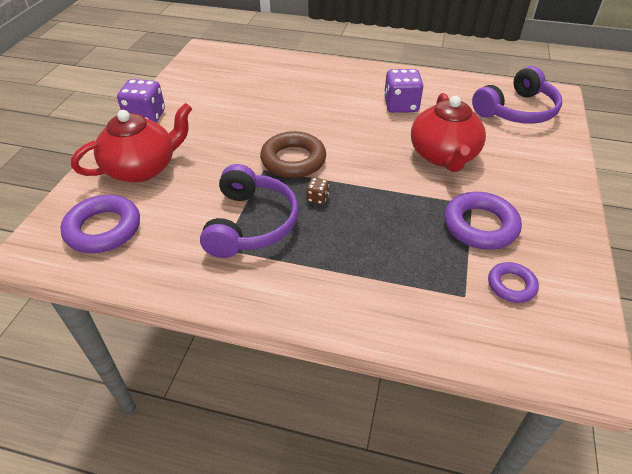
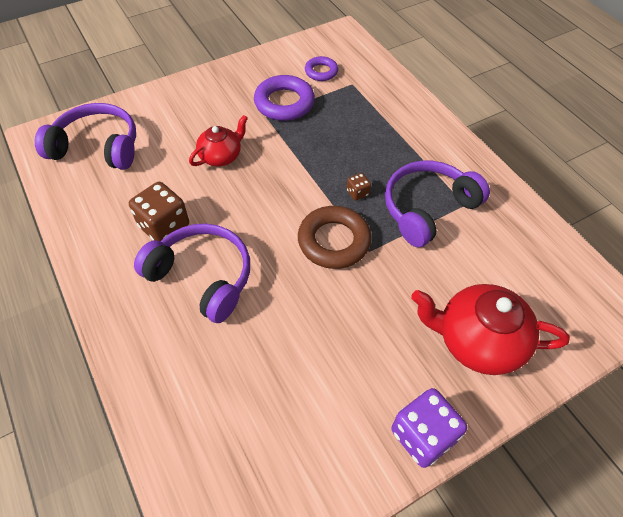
camera: 135 degrees left, 10 degrees up
(103, 229) = (550, 289): purple ring -> none
(341, 101) = (202, 277): none -> purple headphones
(401, 105) = (164, 226): purple dice -> brown dice
(443, 156) = (221, 156): red teapot -> red teapot, size x0.60

